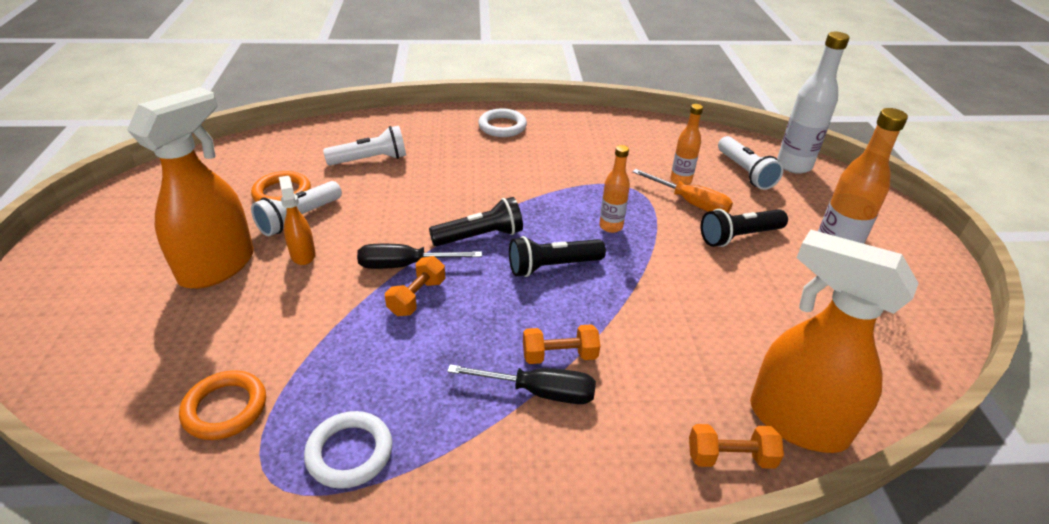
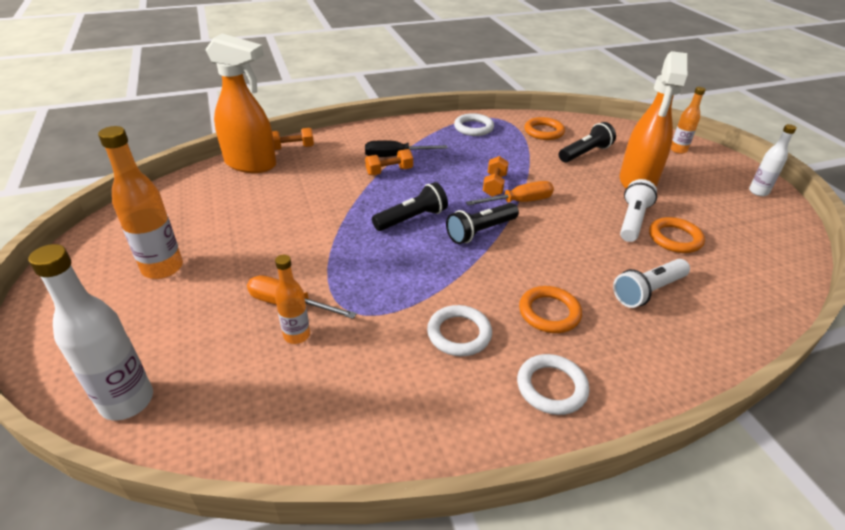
camera: 165 degrees right, 0 degrees up
(95, 224) = (758, 192): none -> white bottle
(303, 254) = (595, 197): orange spray bottle -> none
(405, 265) = (519, 202): black screwdriver -> orange screwdriver
(468, 161) = (549, 312): none -> orange ring
(550, 161) = (459, 334): none -> white ring
(611, 226) = (371, 261): orange bottle -> orange bottle (678, 150)
(739, 237) = (247, 273): black flashlight -> black flashlight (585, 153)
(745, 172) = (207, 370): white flashlight -> none

